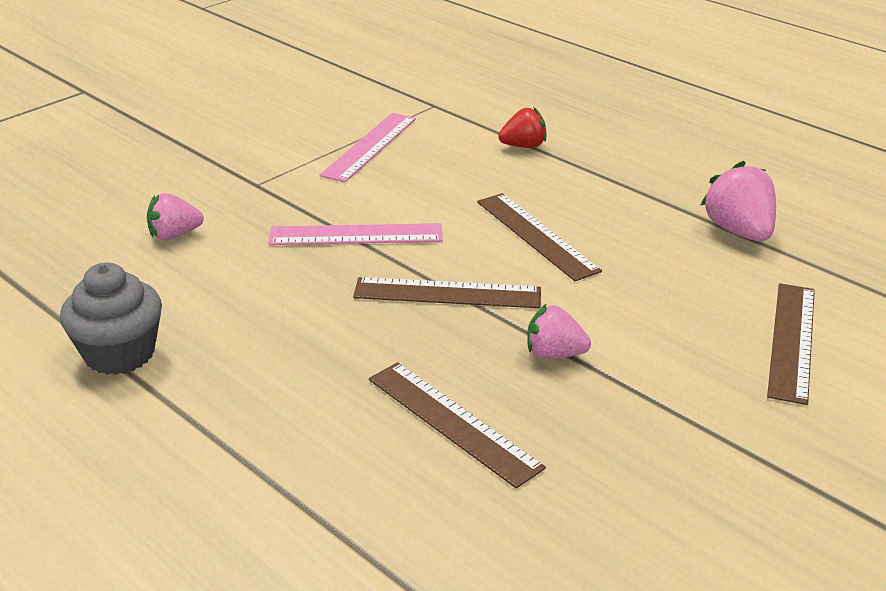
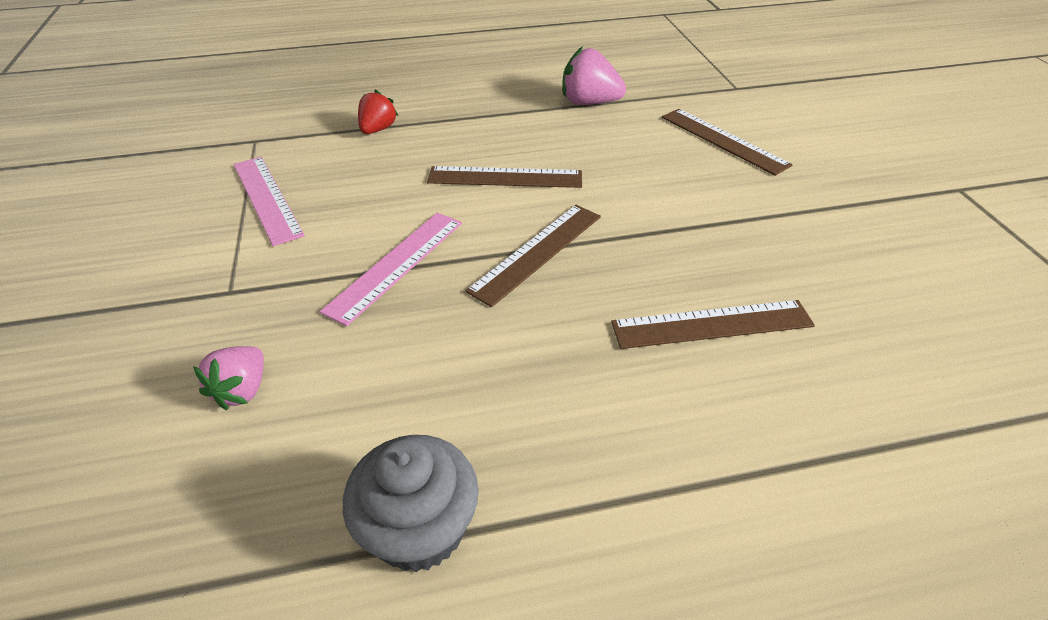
camera: 55 degrees left, 10 degrees up
(554, 354) = (662, 236): pink strawberry -> none

